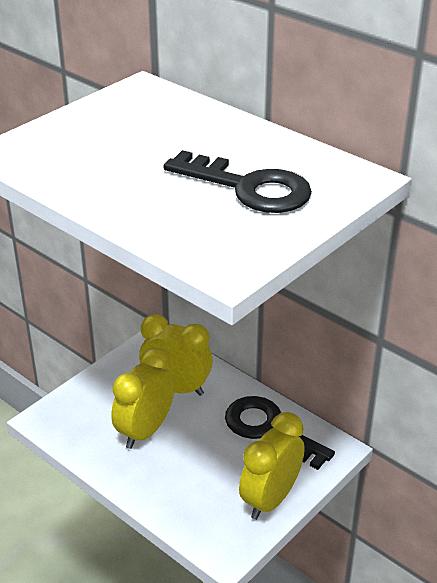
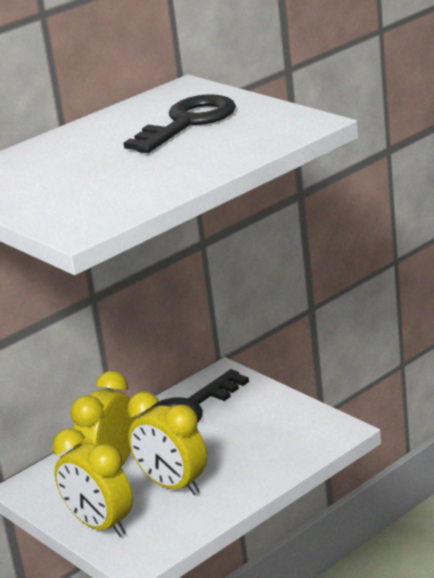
camera: 80 degrees left, 10 degrees down
(270, 499) = (280, 408): yellow clock -> yellow clock (100, 525)

